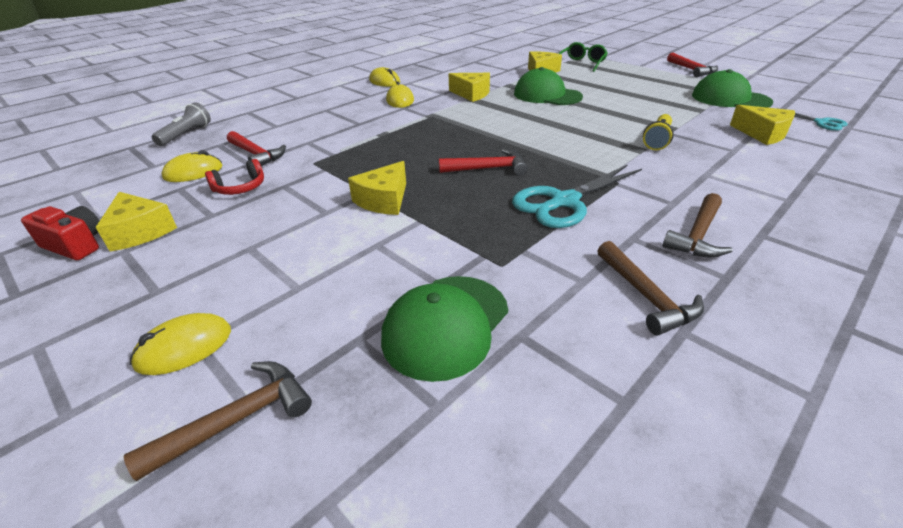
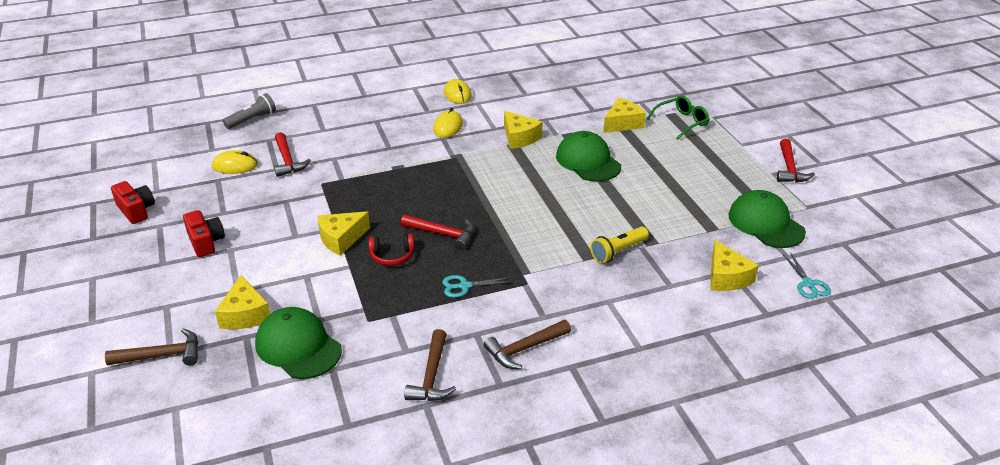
camera: 25 degrees right, 0 degrees up
(140, 232) = (176, 212): yellow cheese -> yellow cheese (245, 314)
(184, 347) = (159, 306): yellow mouse -> none
(207, 250) = (206, 242): none -> red camera
(240, 188) = (256, 193): red headphones -> red headphones (392, 256)
(446, 325) = (298, 347): green cap -> green cap turned 75 degrees clockwise
(564, 202) = (464, 286): turquoise scissors -> turquoise scissors, size x0.52

